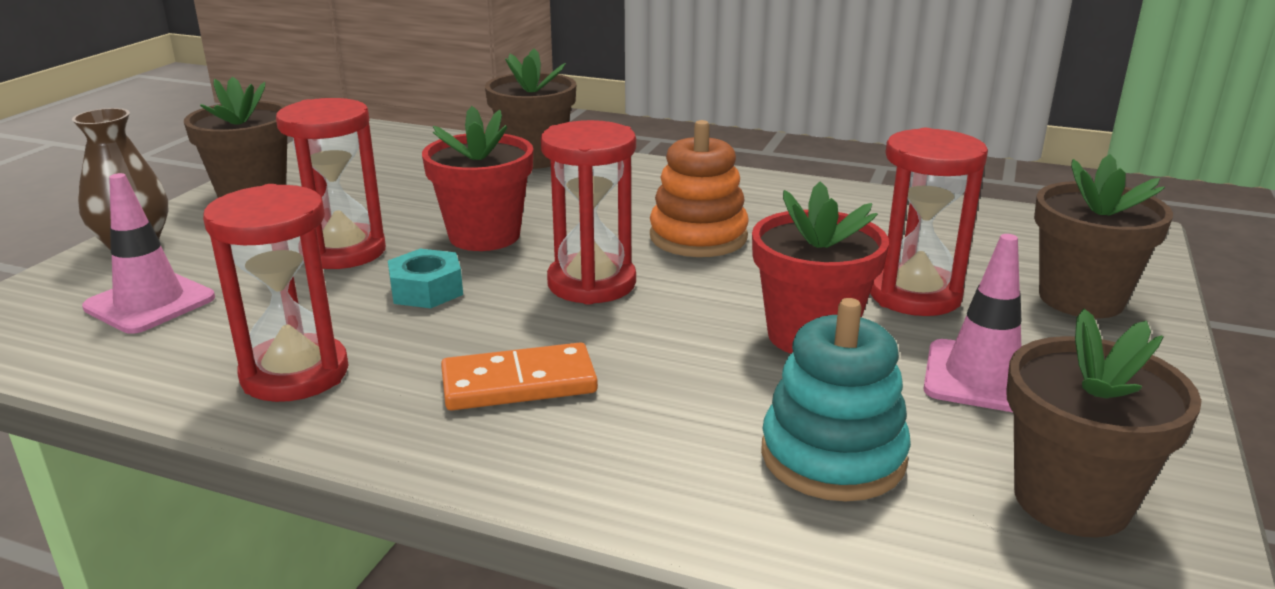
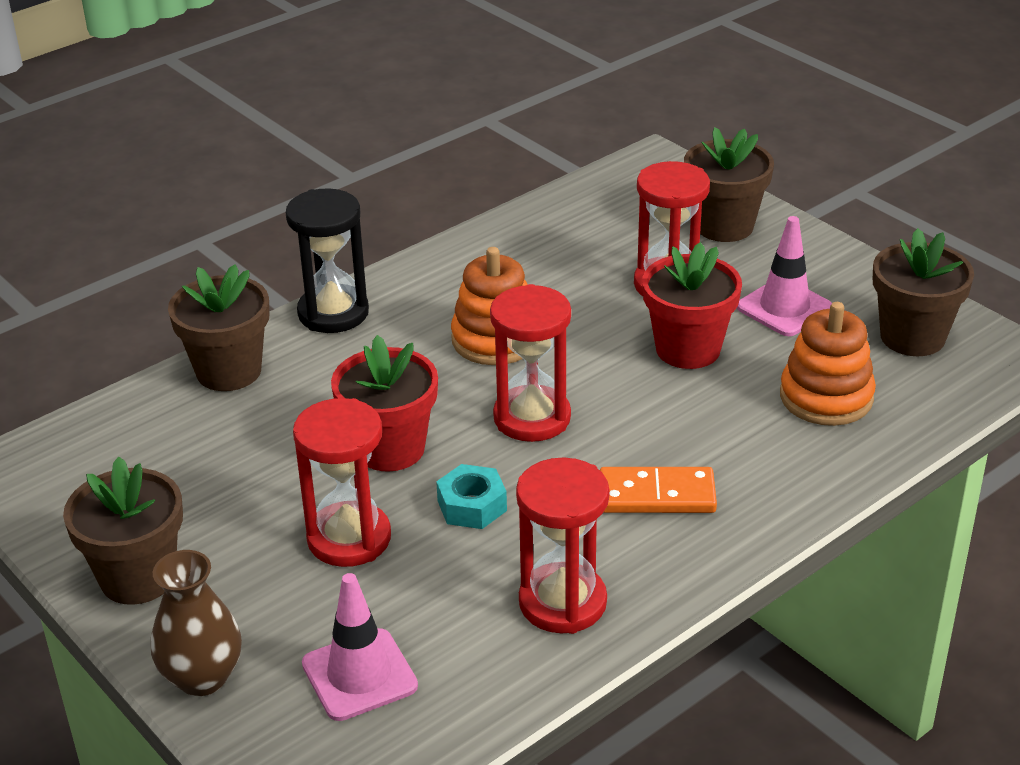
camera: 60 degrees left, 10 degrees up
(519, 383) = (657, 495): orange domino -> orange domino turned 75 degrees clockwise
(654, 170) = (333, 313): none -> black hourglass
(833, 456) = (826, 397): turquoise stacking toy -> orange stacking toy

